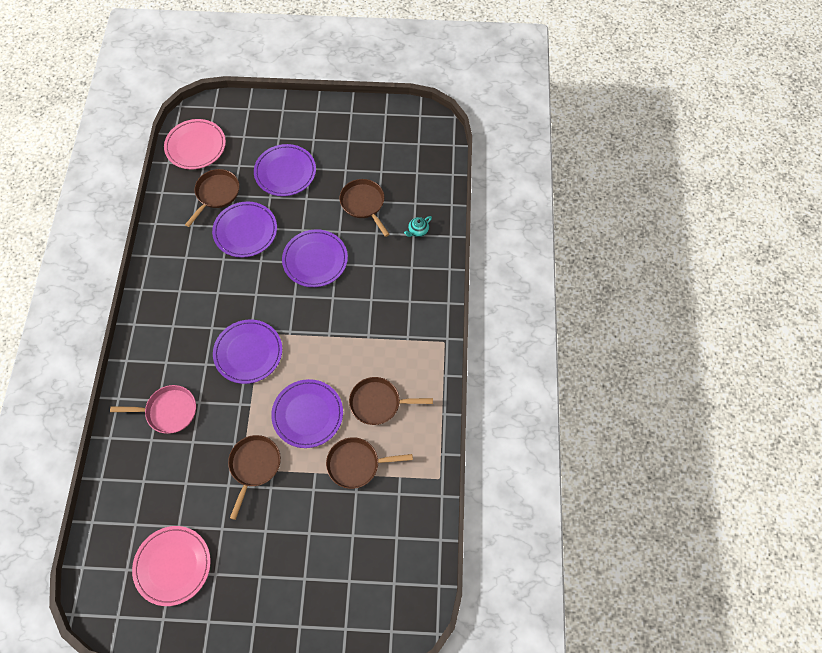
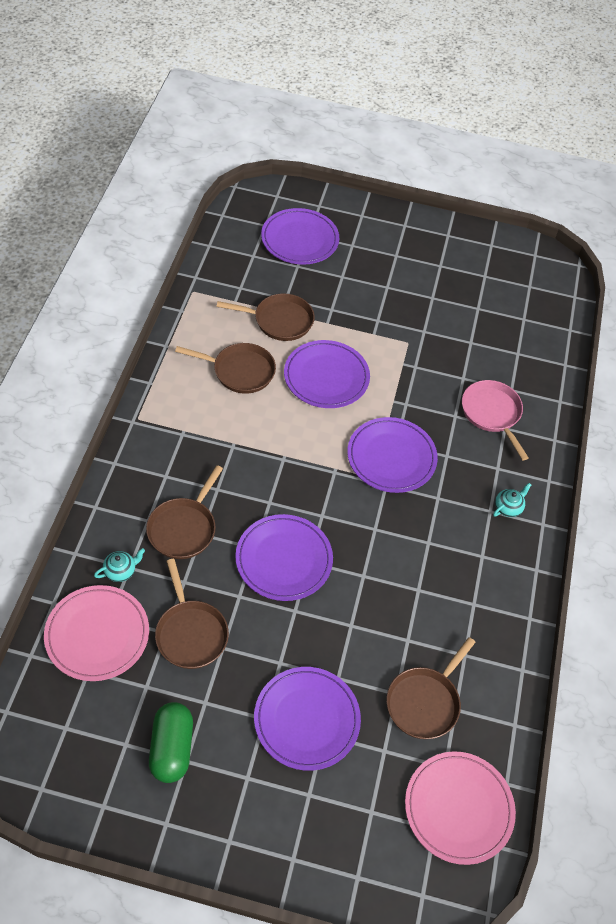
camera: 175 degrees left, 10 degrees down
(159, 331) = (508, 508): none -> turquoise teapot
(168, 411) = (492, 413): pink pan -> pink pan turned 60 degrees clockwise
(172, 566) = (483, 279): pink plate -> pink plate (97, 635)
(245, 231) = (382, 626): purple plate -> purple plate (299, 239)
(254, 466) = (394, 342): brown pan -> brown pan (183, 528)
(358, 145) = (171, 748): none -> green capsule

